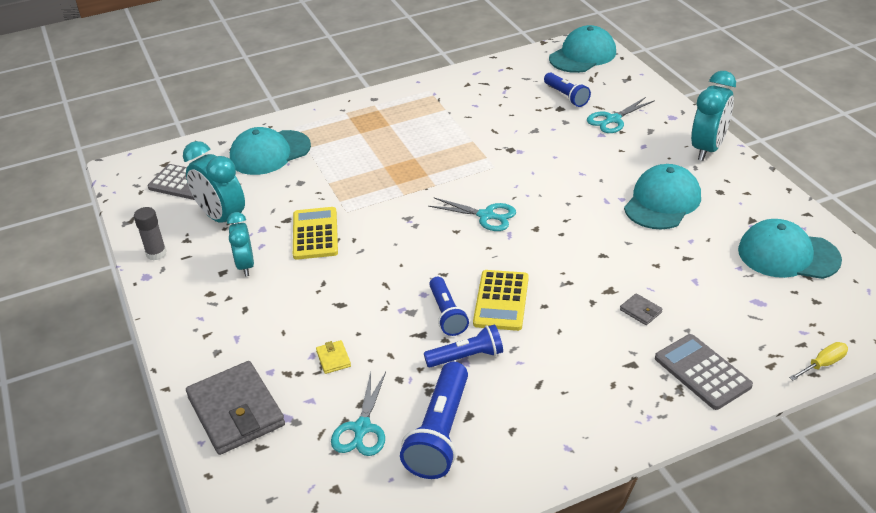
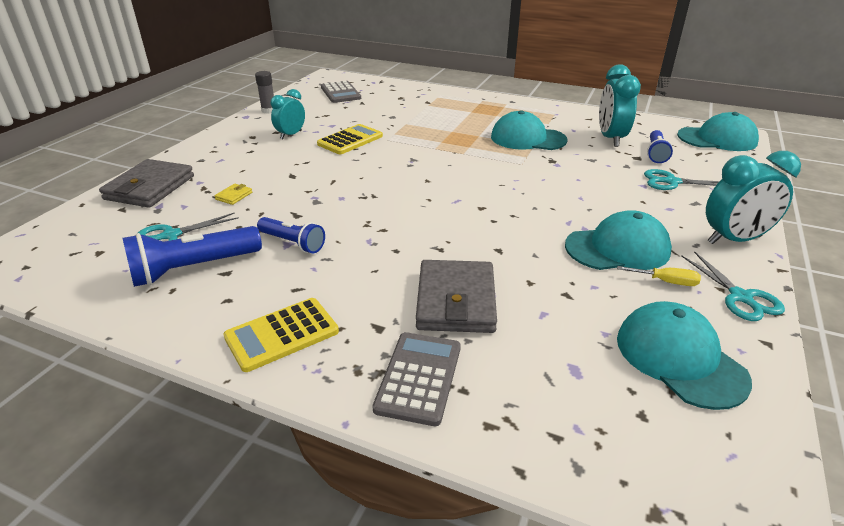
camera: 45 degrees right, 5 degrees down
(222, 218) = (324, 112): turquoise clock -> turquoise clock (610, 138)
(270, 153) = (404, 99): turquoise cap -> turquoise cap (527, 138)
(447, 314) = (331, 215): blue flashlight -> none
(486, 216) = (462, 183): turquoise scissors -> turquoise scissors (740, 297)
(501, 301) = (375, 229): yellow calculator -> yellow calculator (282, 334)
(640, 311) = (455, 301): grey wallet -> grey wallet, size x2.47
(823, 364) = (546, 472): yellow screwdriver -> yellow screwdriver (666, 282)

